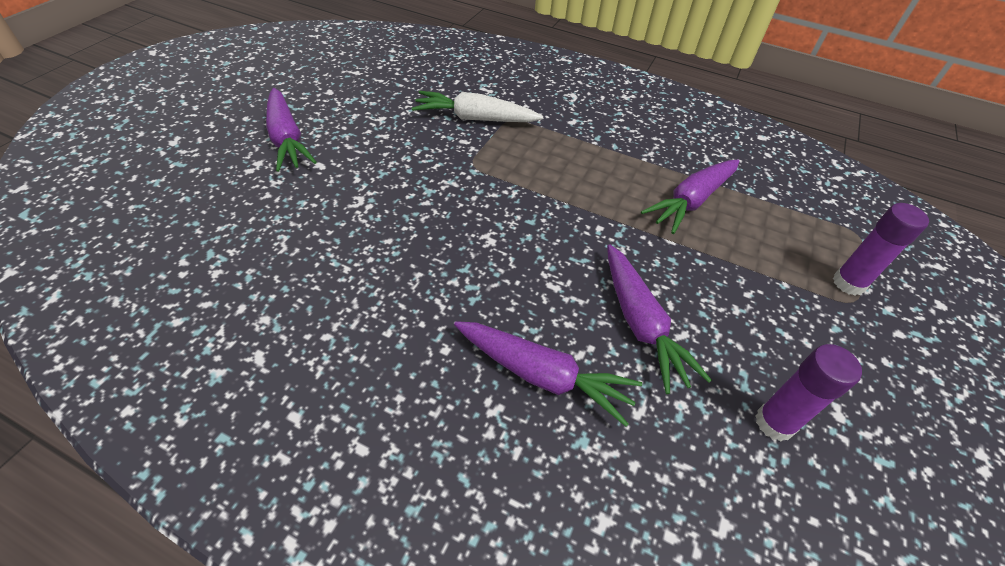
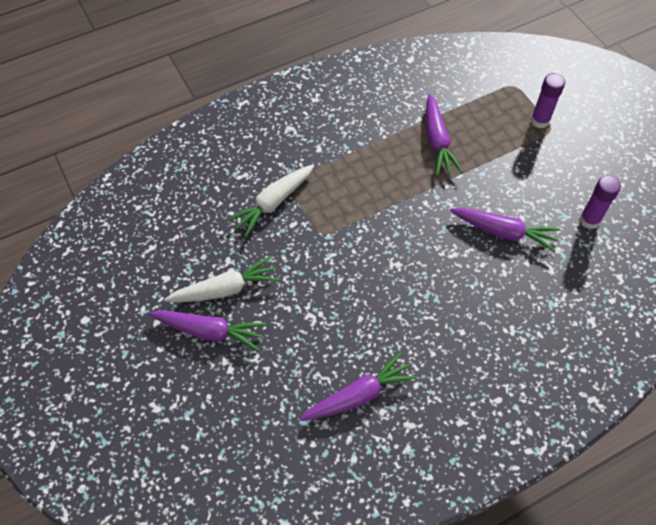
camera: 50 degrees left, 10 degrees up
(345, 129) = (225, 289): none -> white carrot
(542, 375) = (506, 297): purple carrot -> purple carrot (358, 395)

